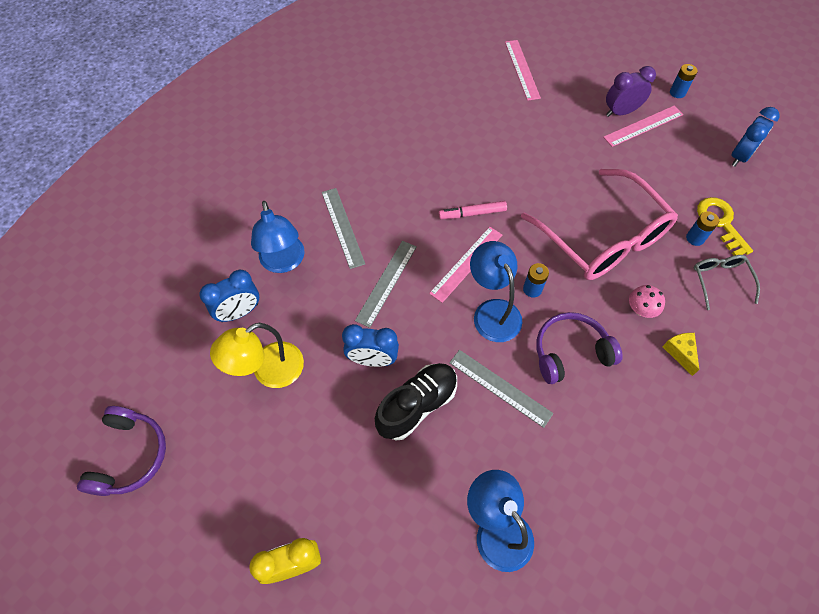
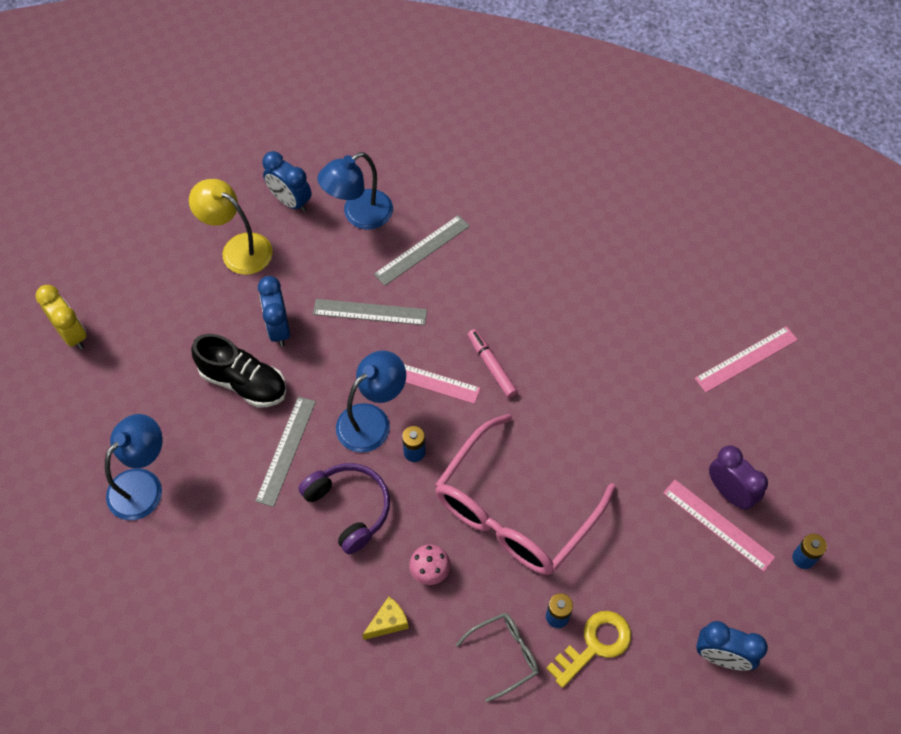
camera: 70 degrees right, 0 degrees up
(130, 456) = (129, 180): purple headphones -> none

